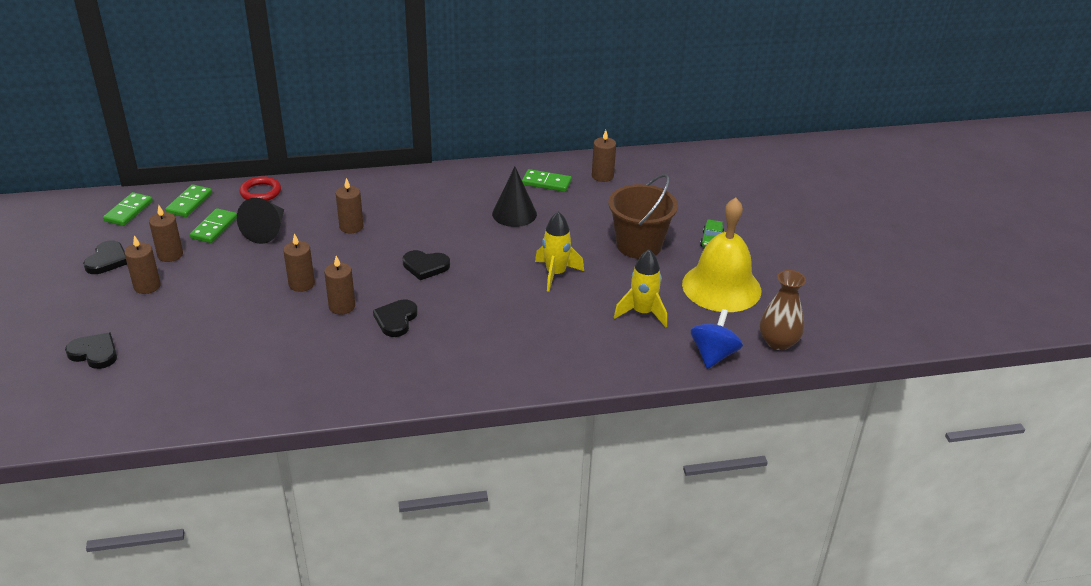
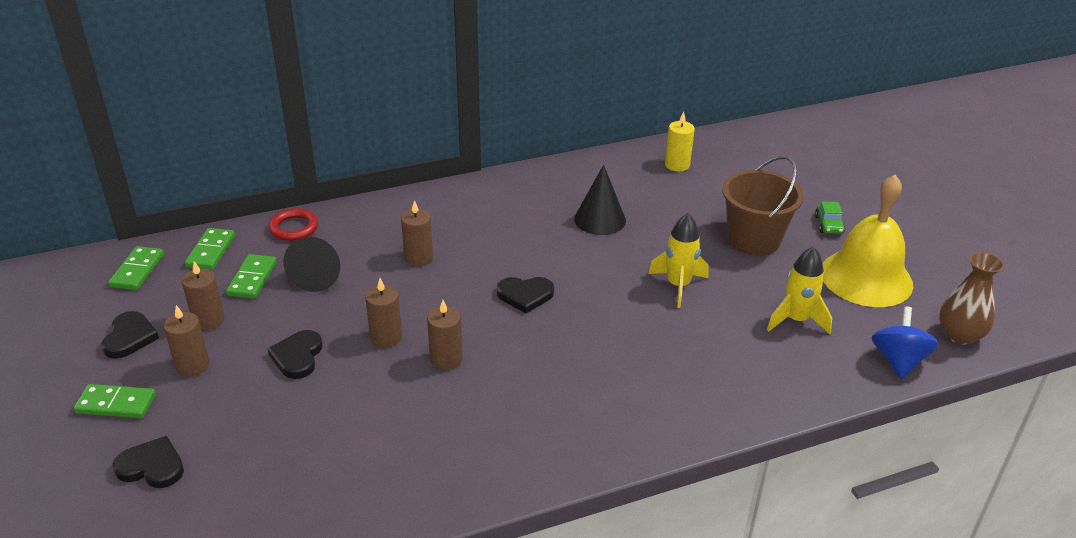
camera: 10 degrees left, 0 degrees up
(396, 320) = (518, 367): black heart -> black heart (297, 356)
(546, 182) = (619, 179): green domino -> green domino (116, 404)
(602, 176) = (677, 165): brown candle -> yellow candle

